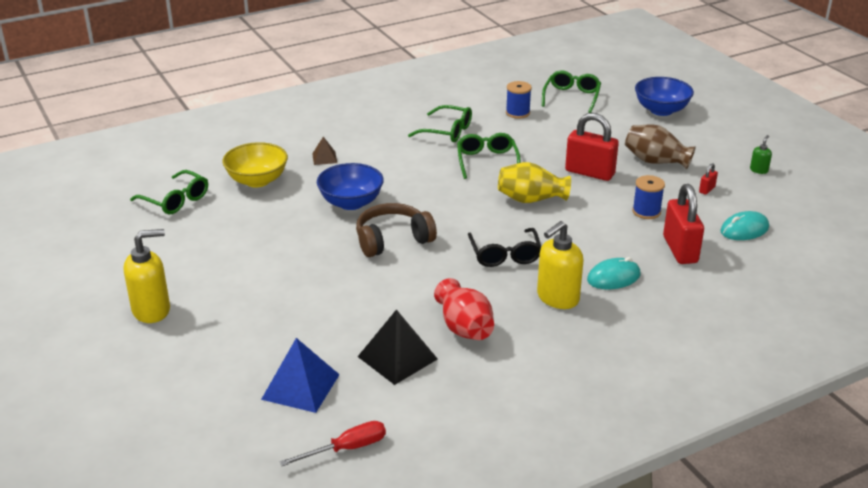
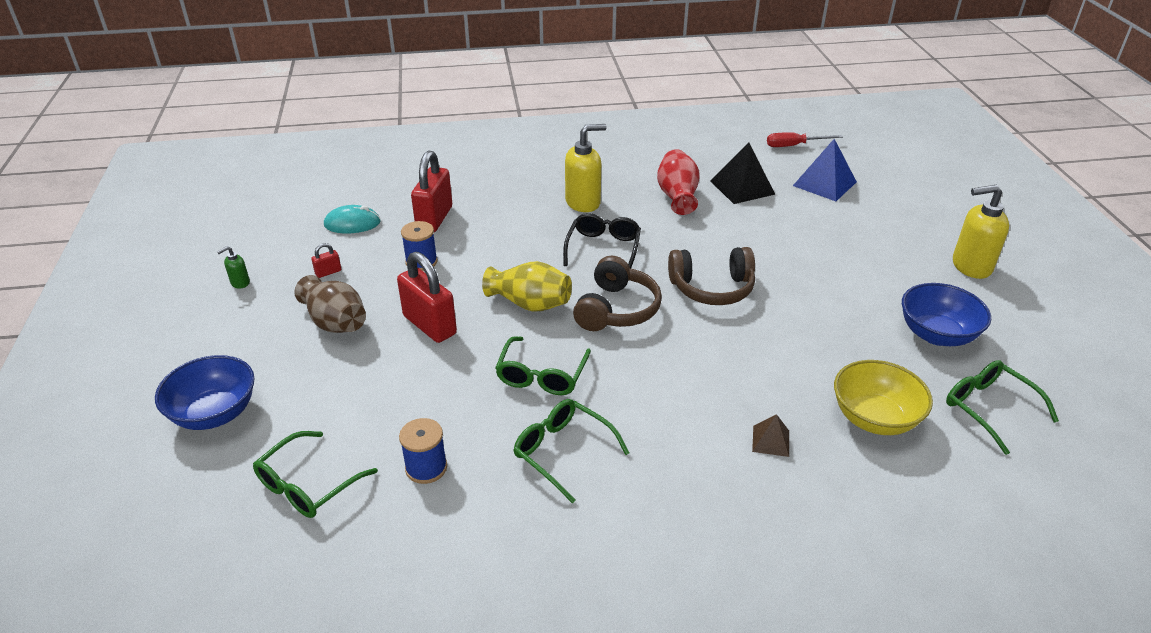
camera: 160 degrees left, 5 degrees up
(351, 203) = (747, 349): blue bowl -> blue bowl (937, 334)
(462, 209) = (616, 309): none -> brown headphones
(613, 277) = (519, 208): turquoise mouse -> none

